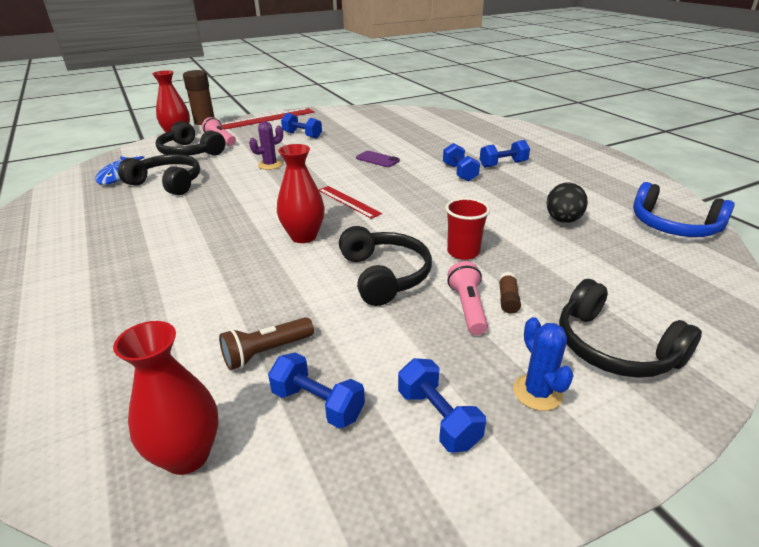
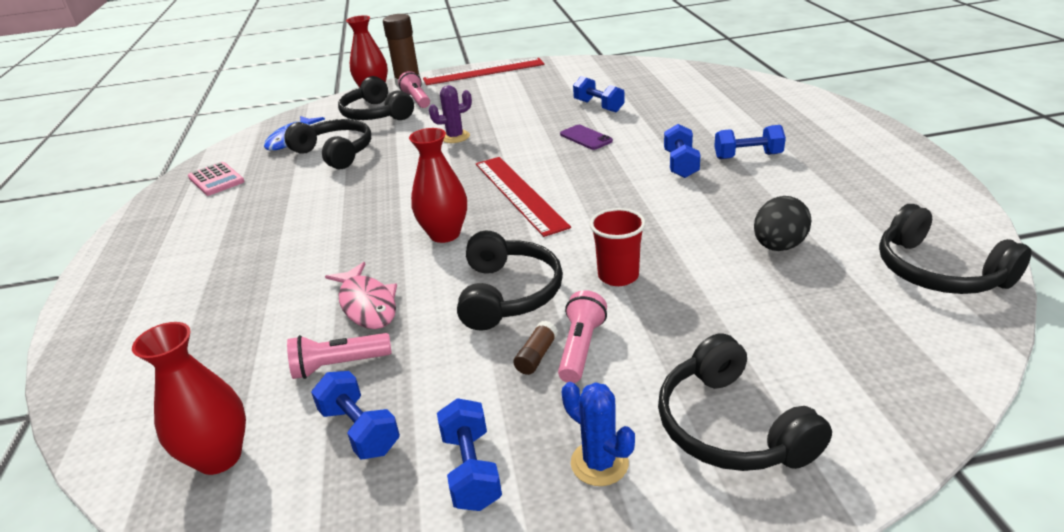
camera: 20 degrees right, 0 degrees up
(57, 212) = (216, 180): none -> pink calculator
(264, 298) = (367, 304): none -> pink fish
(266, 352) = (338, 365): brown flashlight -> pink flashlight
(302, 135) = (513, 97): blue dumbbell -> blue dumbbell (598, 106)
(348, 201) = (519, 194): red ruler -> red ruler, size x1.64
(508, 299) = (636, 345): brown glue stick -> brown glue stick (536, 356)
(537, 392) = (599, 463): blue cactus -> blue cactus turned 45 degrees counterclockwise
(673, 226) = (938, 271): blue headphones -> black headphones

